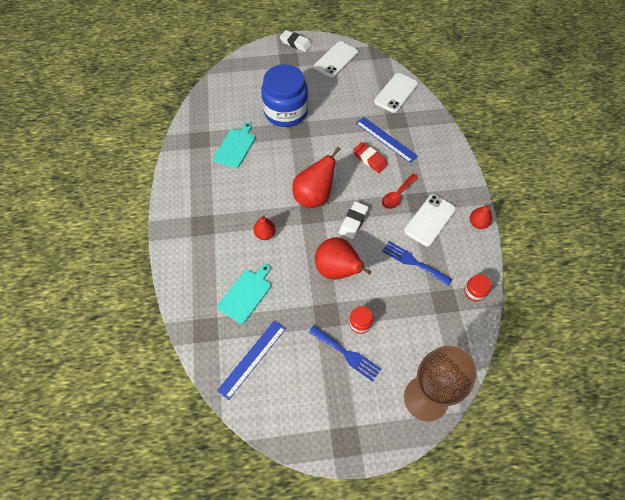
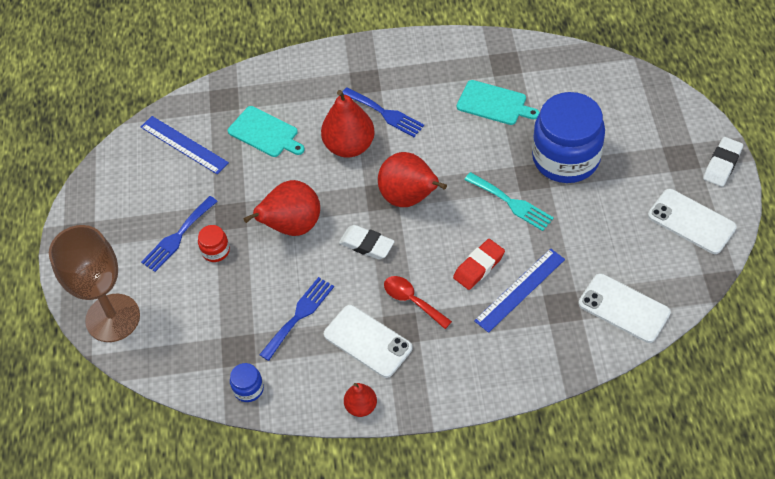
camera: 95 degrees right, 5 degrees down
(236, 211) = (385, 113): none -> blue fork
(265, 234) = (349, 146): red pear -> red pear, size x1.84
(320, 141) = (511, 203): none -> turquoise fork
(474, 292) = (248, 389): red jar -> blue jar

